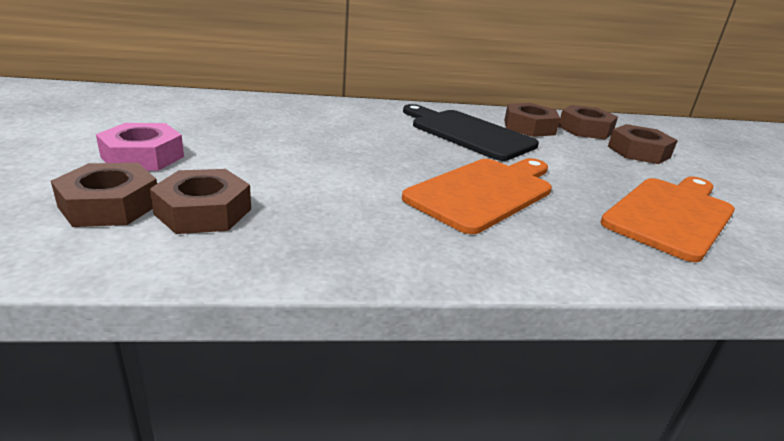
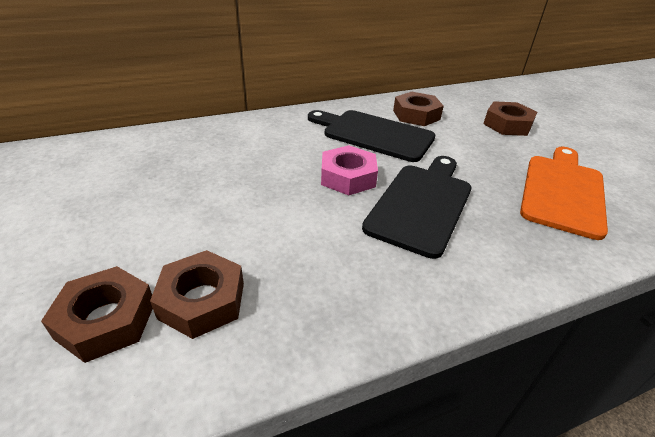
camera: 15 degrees left, 10 degrees up
(143, 157) = (102, 241): pink nut -> pink nut (348, 177)
(484, 192) = (422, 204): orange cutting board -> black cutting board
(585, 129) = (458, 107): brown nut -> none

